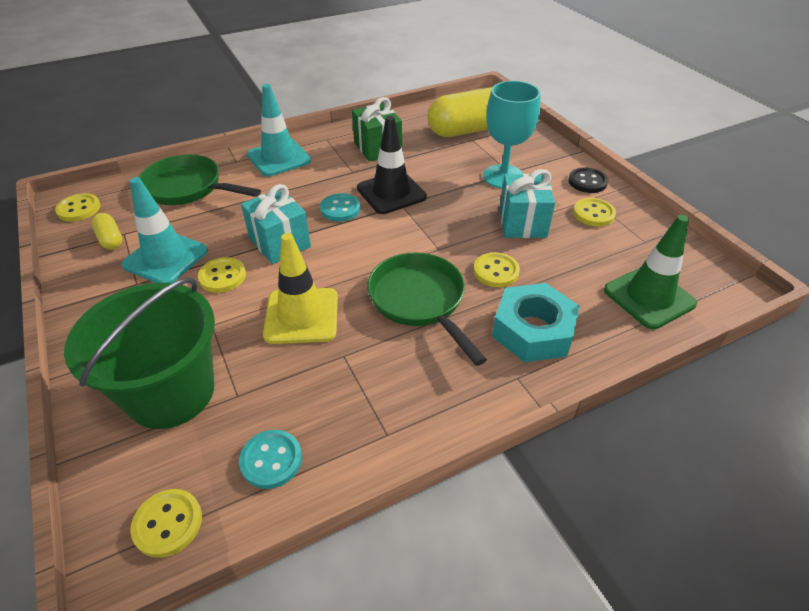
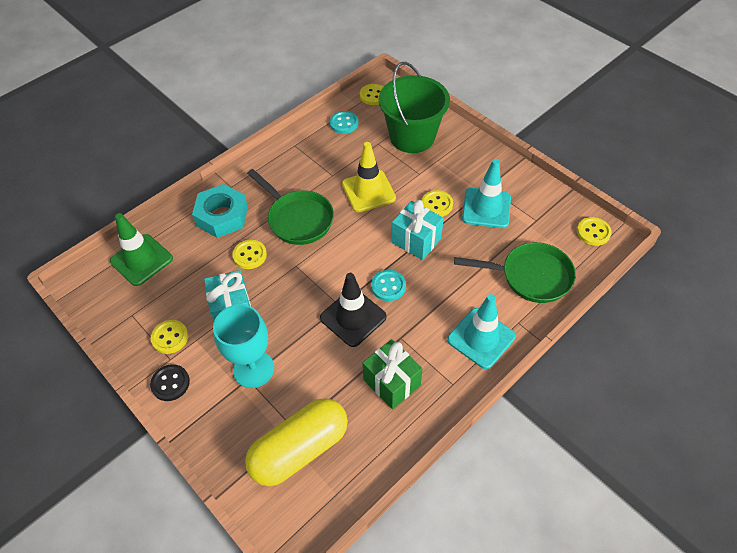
camera: 165 degrees right, 10 degrees up
(110, 239) = (540, 213): yellow capsule -> none

